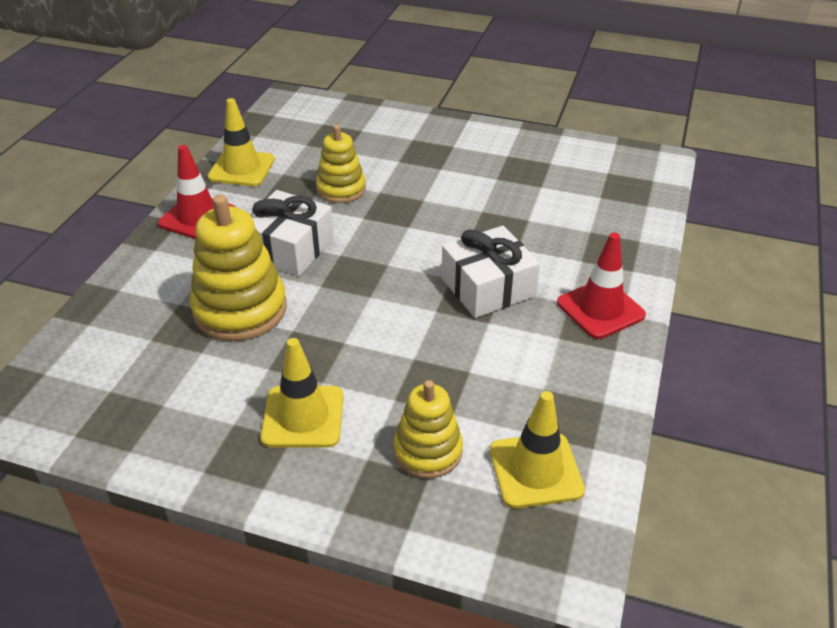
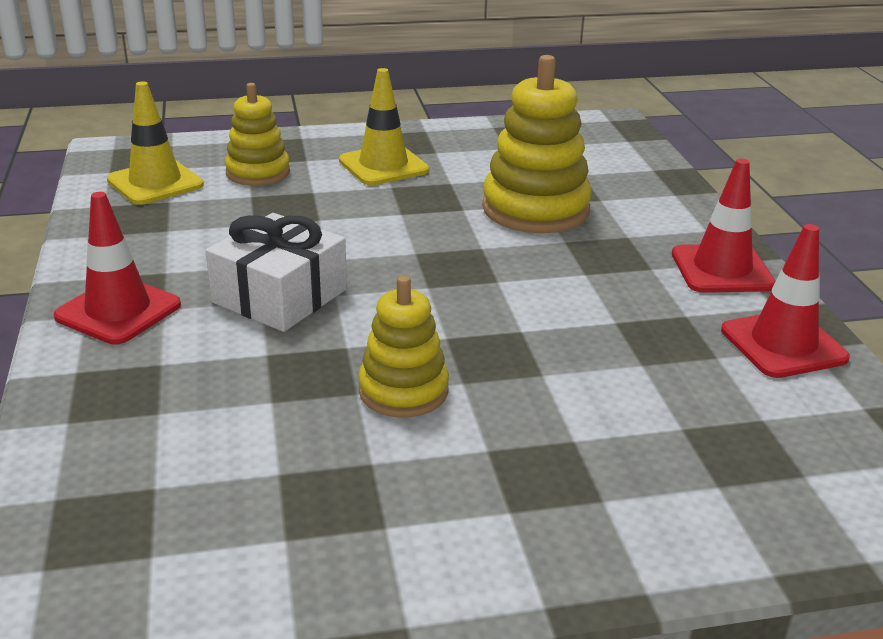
camera: 150 degrees right, 10 degrees down
(241, 168) = (783, 344): yellow traffic cone -> red traffic cone
(289, 248) = (565, 270): white gift -> none
(341, 189) = (602, 359): yellow stacking toy -> yellow stacking toy (403, 391)

